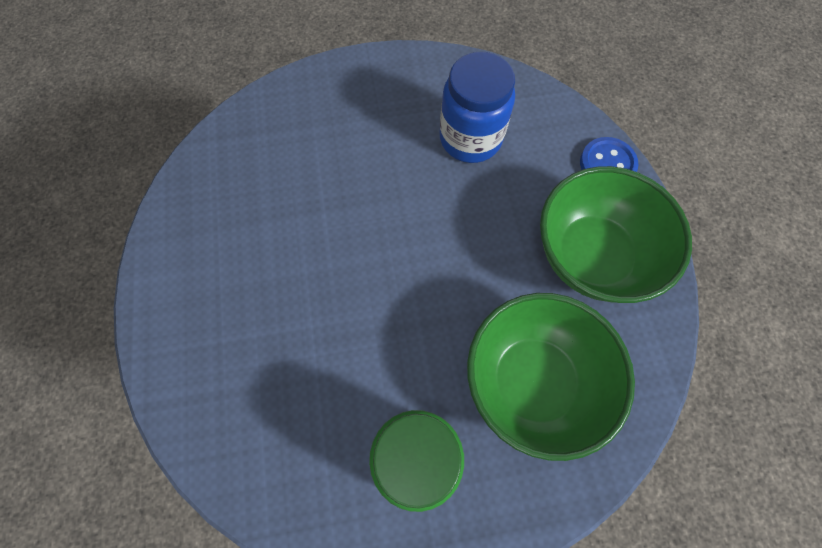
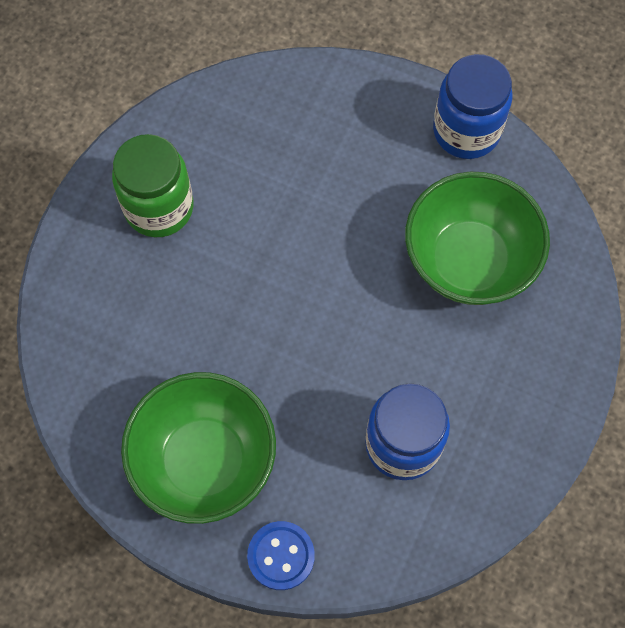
camera: 125 degrees right, 0 degrees up
(171, 243) = (466, 131): none -> blue jar
(533, 381) = (144, 327): green bowl -> green bowl (469, 260)

